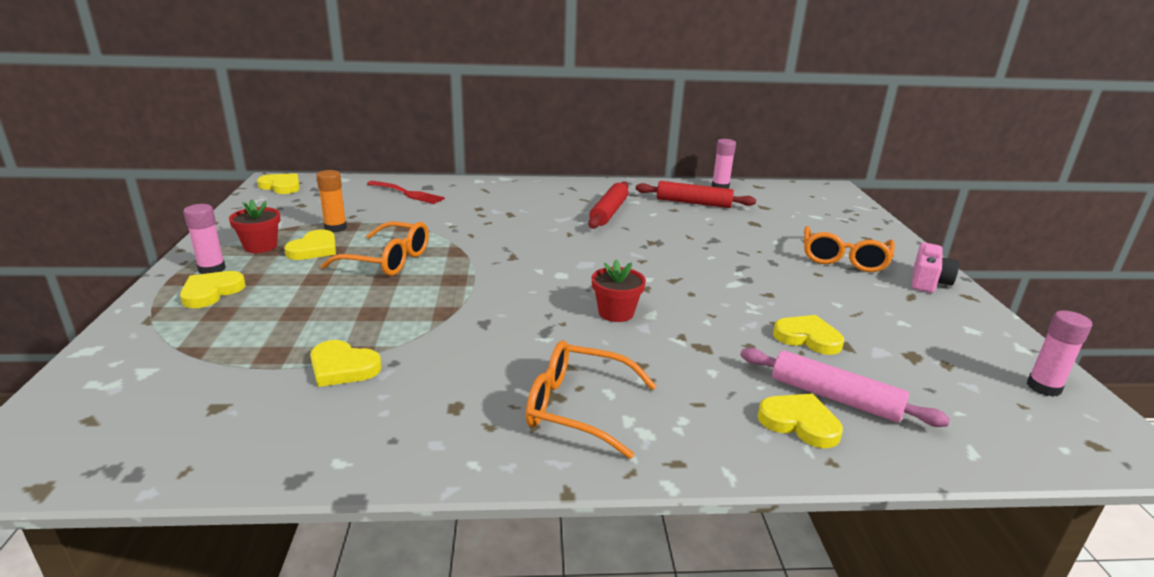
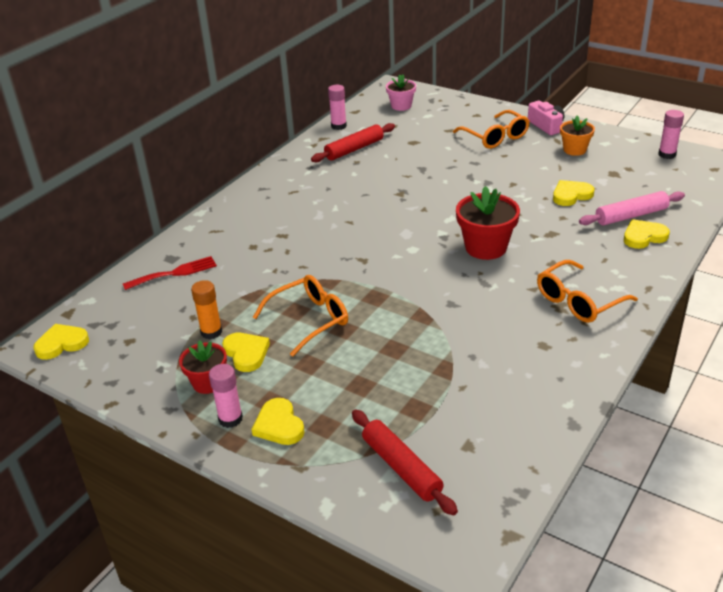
camera: 50 degrees left, 10 degrees up
(342, 367) = (461, 379): yellow heart -> none
(609, 212) = (330, 190): red rolling pin -> red rolling pin (401, 467)
(616, 313) = (486, 247): red flower pot -> red flower pot, size x1.58
(807, 201) = (401, 106): none -> pink flower pot
(913, 313) = (574, 150): none -> orange flower pot

